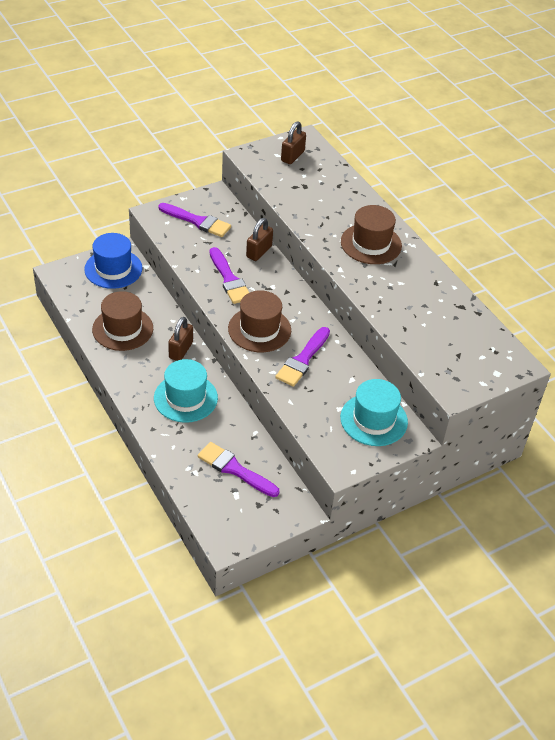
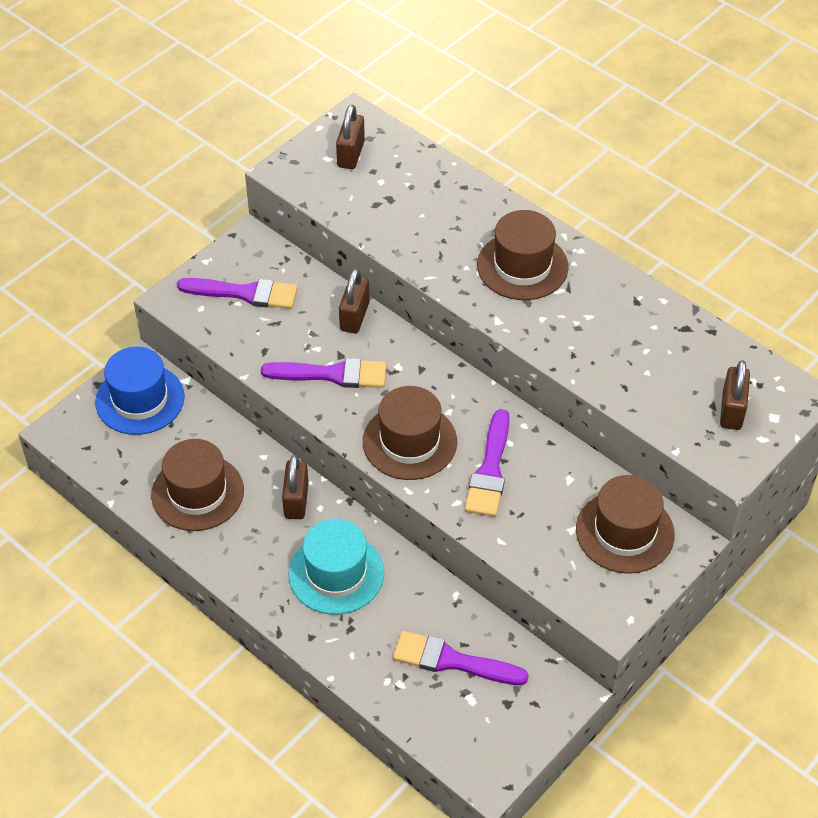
camera: 15 degrees left, 5 degrees up
(229, 279) = (332, 374): purple brush -> purple brush turned 45 degrees counterclockwise
(373, 420) = (624, 532): turquoise hat -> brown hat
(469, 361) = (731, 410): none -> brown padlock

